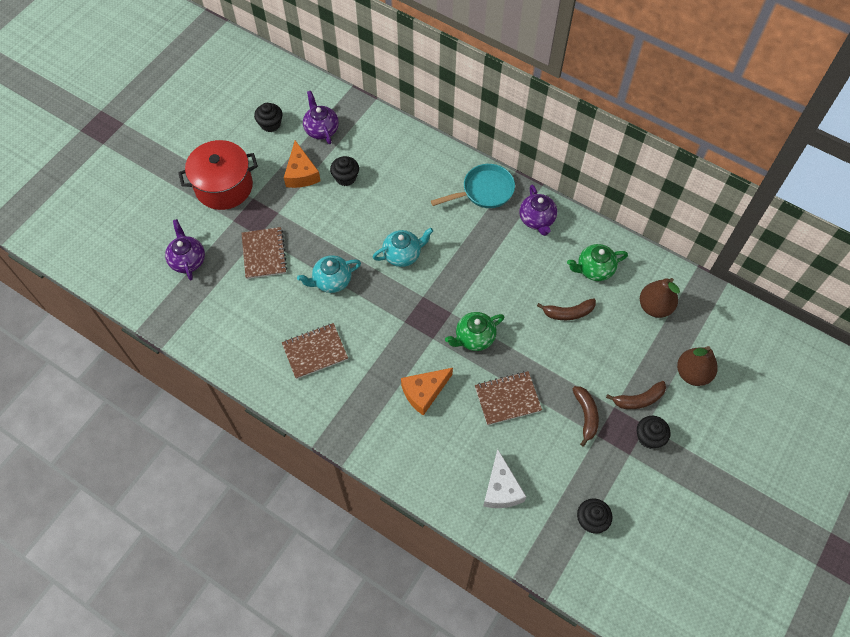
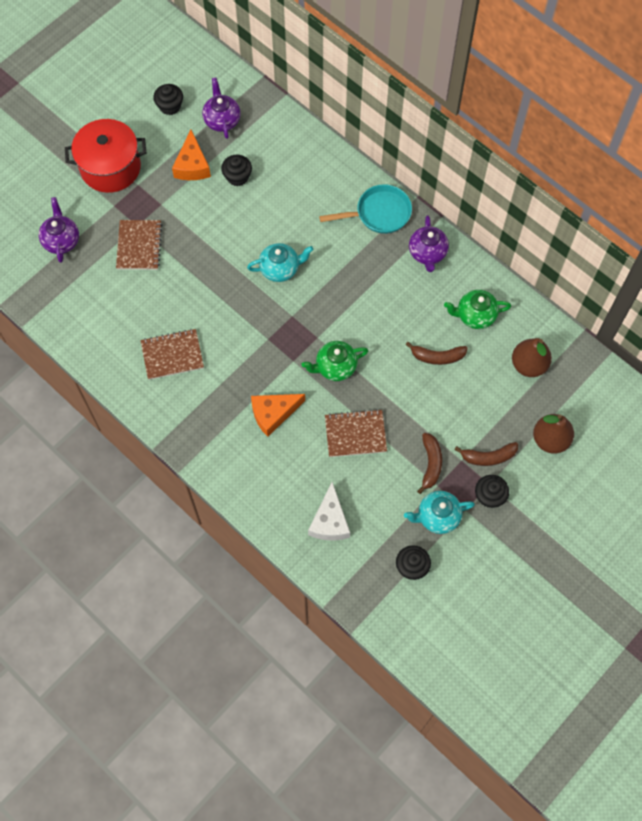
camera: 10 degrees right, 5 degrees up
(331, 281) = (202, 285): turquoise teapot -> turquoise teapot (437, 516)

